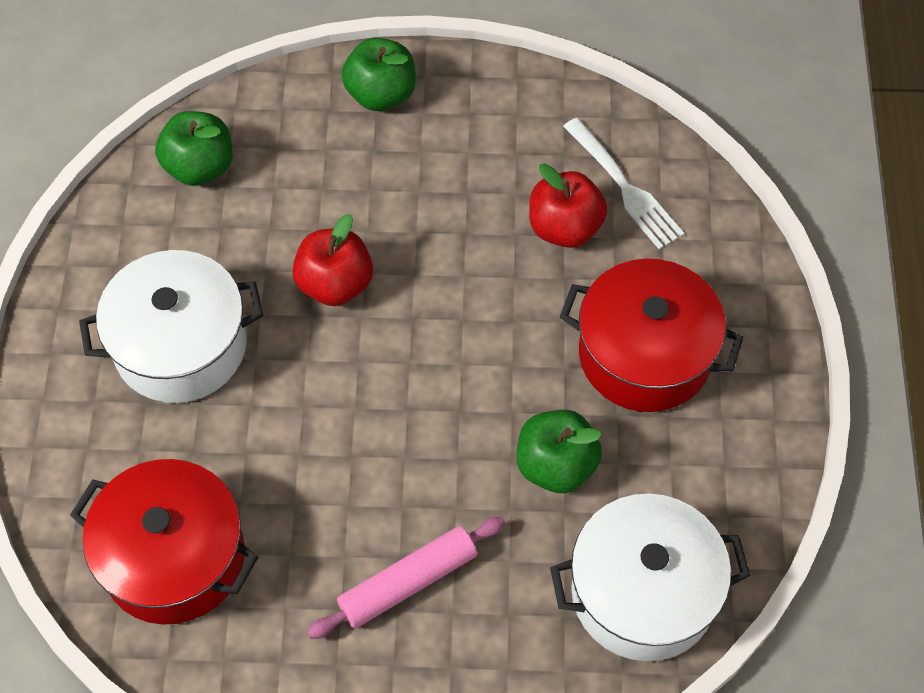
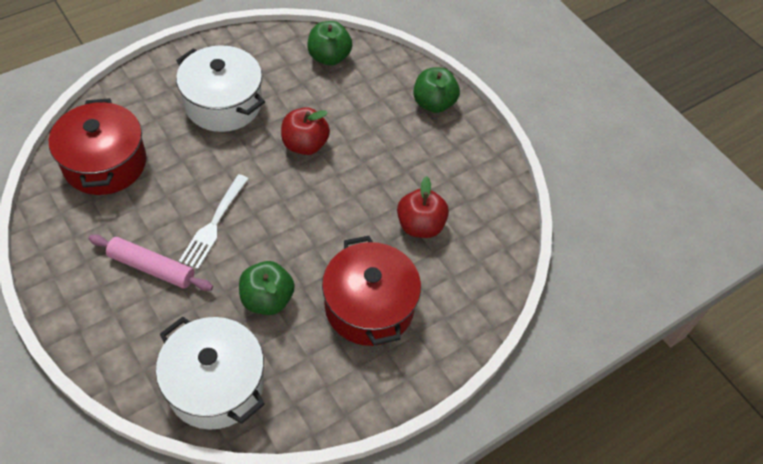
camera: 50 degrees right, 5 degrees down
(623, 186) = (470, 239): white fork -> white fork (214, 223)

